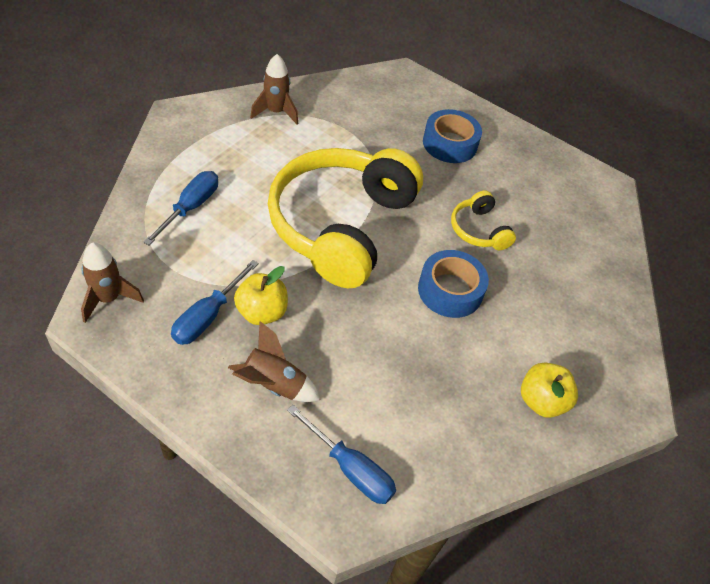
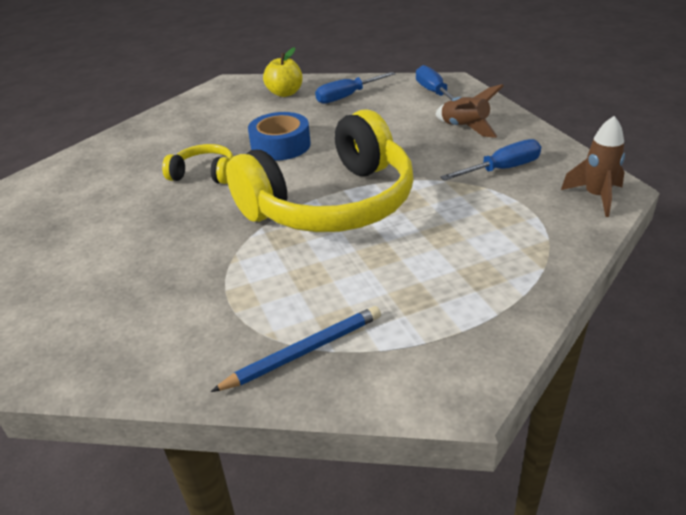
camera: 140 degrees left, 15 degrees down
(190, 207) = (488, 254): blue screwdriver -> blue screwdriver (347, 96)
(261, 312) = (452, 163): yellow apple -> none
(276, 112) = (304, 351): brown rocket -> blue pencil
(449, 144) = (124, 251): blue tape -> none
(479, 230) = (204, 174): yellow headphones -> yellow headphones turned 90 degrees counterclockwise

